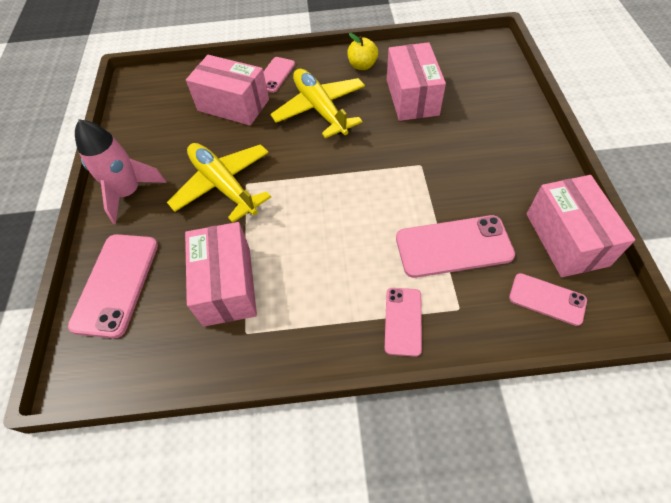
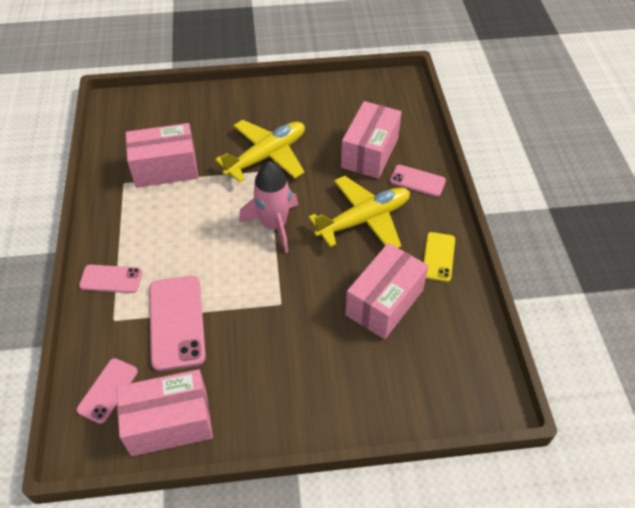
camera: 85 degrees right, 5 degrees down
(116, 284) = (178, 108): pink phone -> none
(129, 193) = (264, 100): pink rocket -> pink rocket (274, 225)
(362, 66) = (438, 257): yellow apple -> yellow phone
(412, 97) = (384, 302): pink box -> pink box turned 45 degrees counterclockwise

